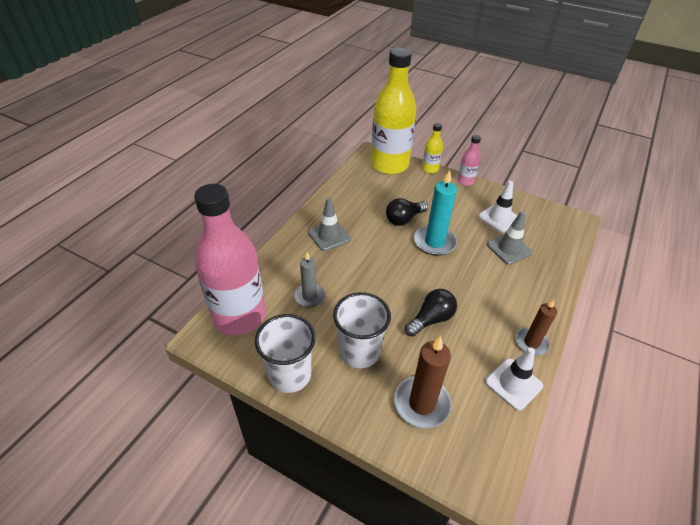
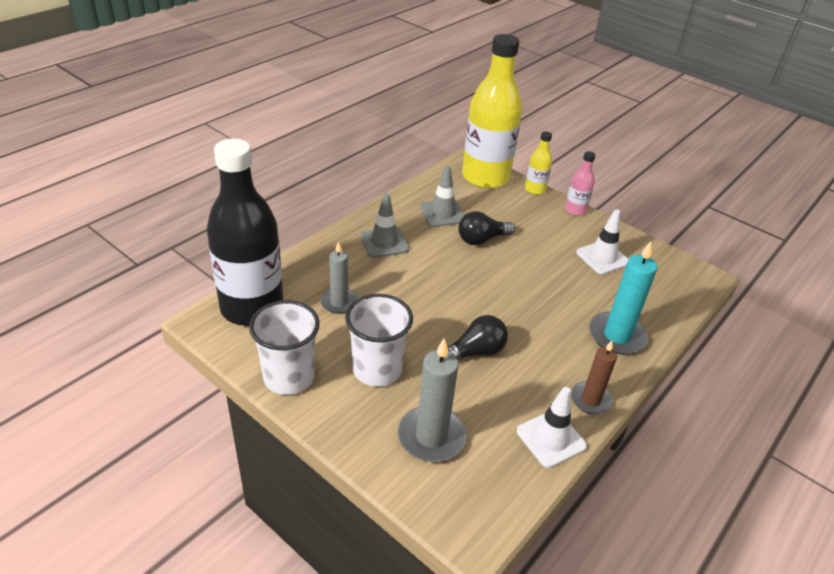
camera: 10 degrees right, 5 degrees down
(239, 316) = (252, 308): pink bottle -> black bottle
(422, 403) = (431, 436): brown candle -> grey candle
(434, 242) = (510, 271): turquoise candle -> turquoise candle (617, 336)
(509, 249) = (602, 293): grey traffic cone -> grey traffic cone (442, 213)

